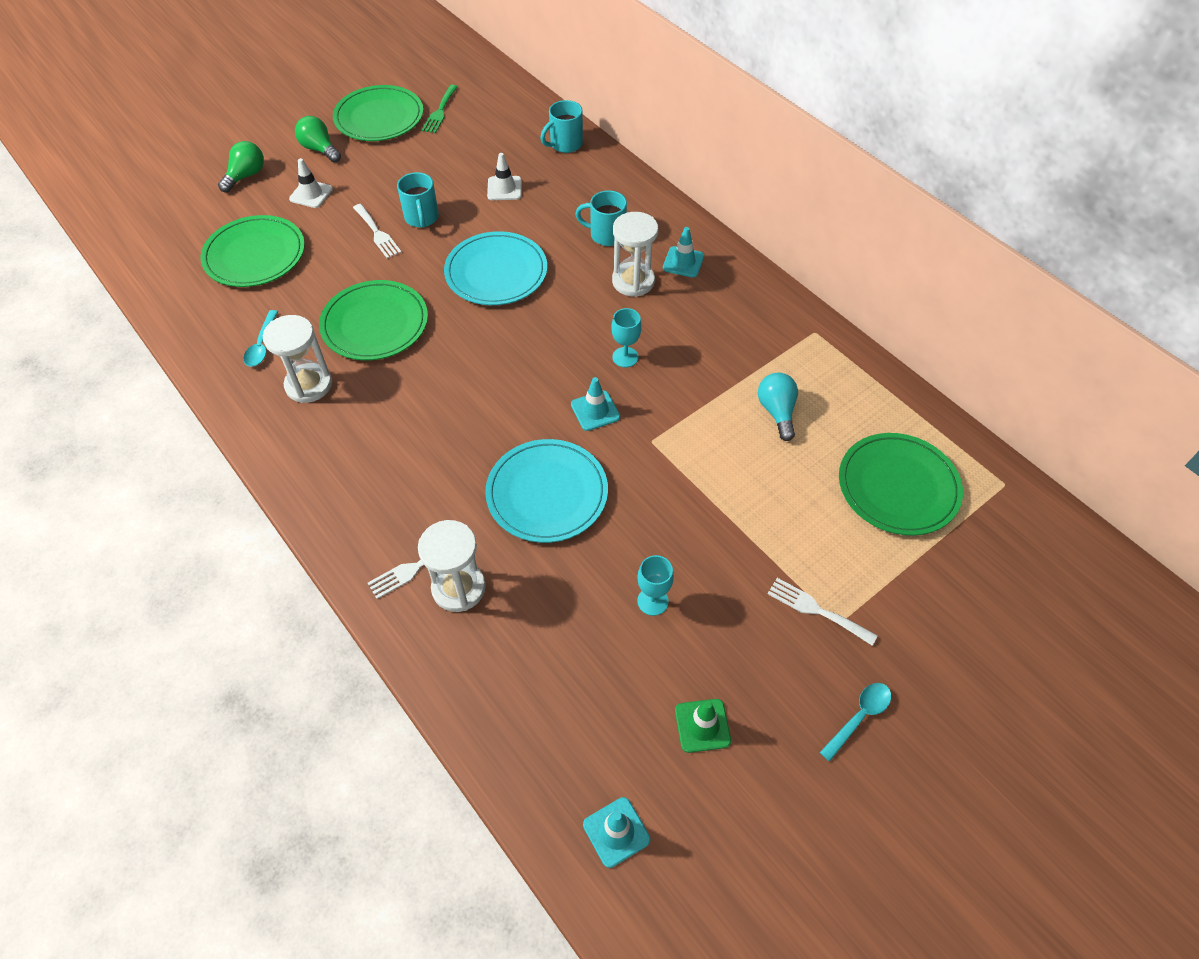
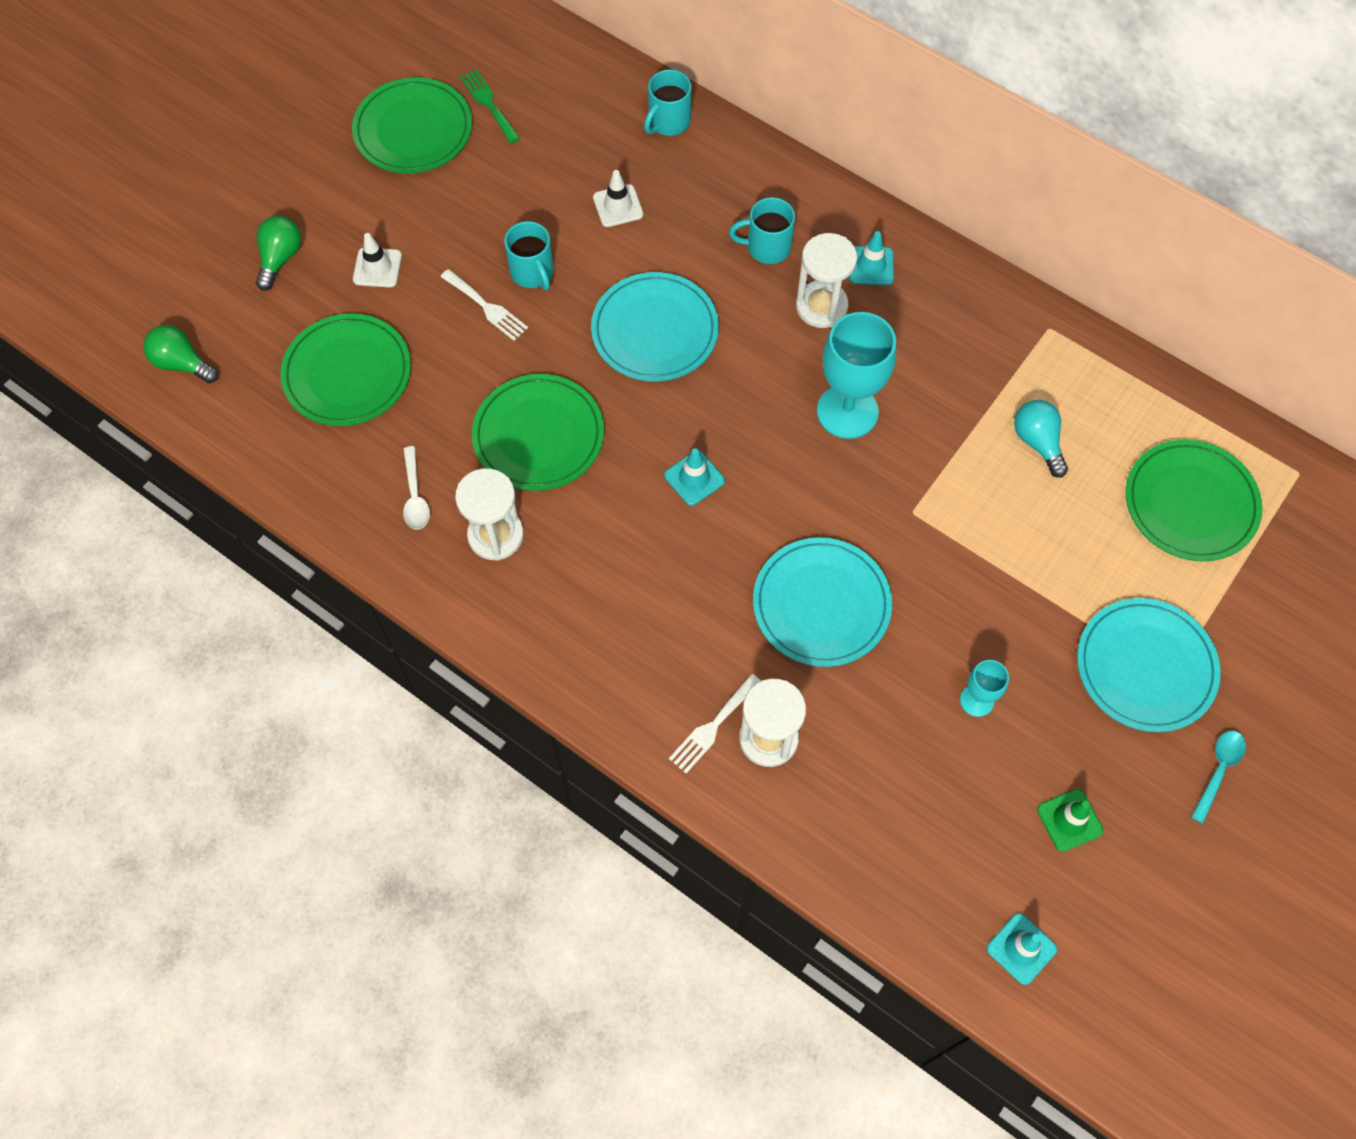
camera: 15 degrees left, 10 degrees up
(262, 345) = (415, 496): turquoise spoon -> white spoon
(320, 149) = (357, 197): green light bulb -> green light bulb (182, 363)
(440, 111) = (489, 104): green fork -> green fork turned 150 degrees clockwise
(595, 411) = (838, 489): turquoise traffic cone -> turquoise traffic cone (694, 478)
(625, 357) = (847, 411): turquoise goblet -> turquoise goblet, size x1.98
(816, 610) = (1145, 667): white fork -> turquoise plate

